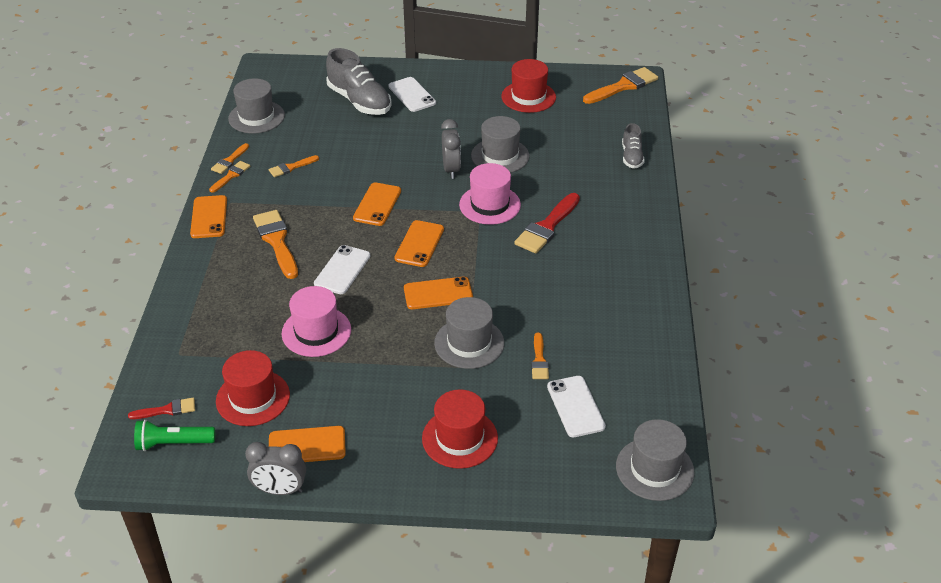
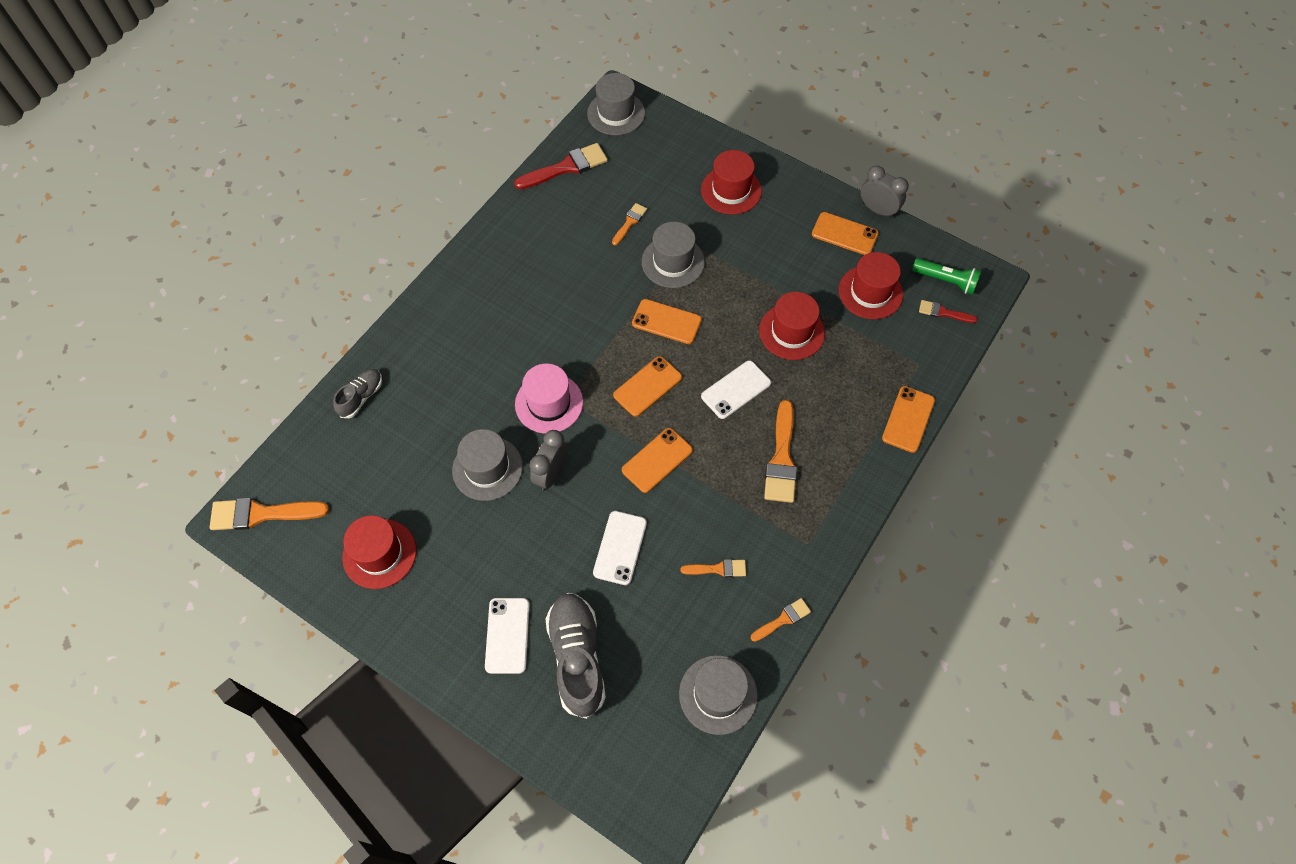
camera: 150 degrees left, 20 degrees up
(209, 217) = (838, 530): orange phone -> orange phone (908, 419)
(231, 176) = (791, 589): orange brush -> none
(316, 331) = (791, 332): pink hat -> red hat
(547, 227) = (518, 349): red brush -> red brush (566, 167)
(575, 406) = (632, 176): white phone -> white phone (620, 547)

